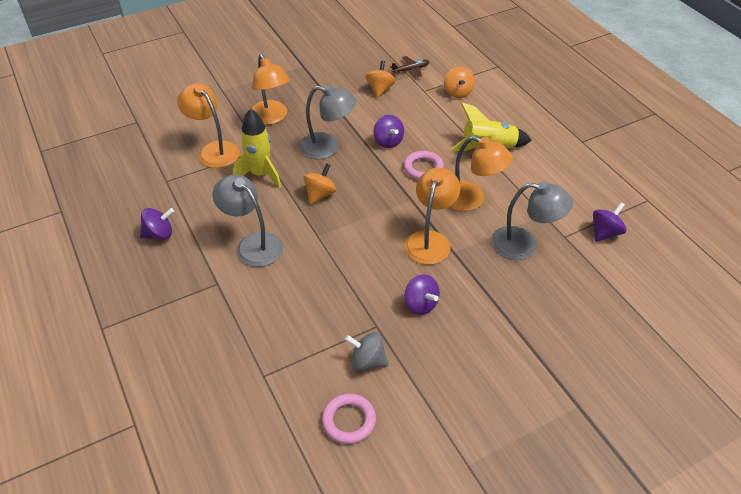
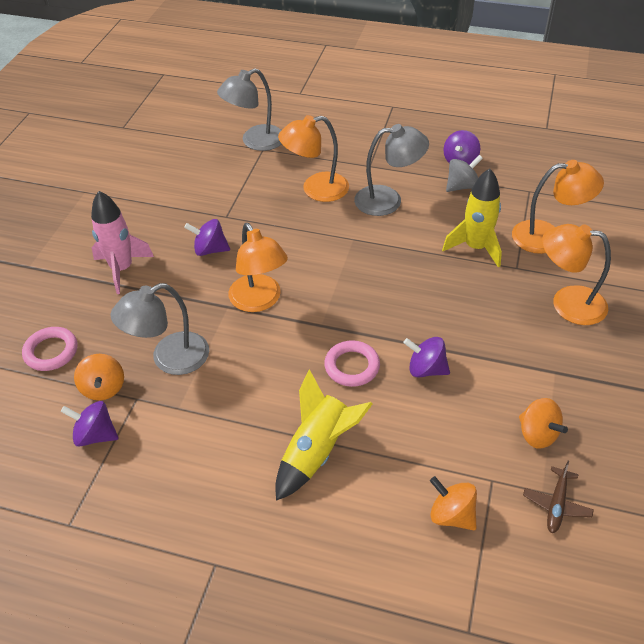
camera: 135 degrees right, 0 degrees up
(320, 194) = (402, 269): orange spinning top -> orange spinning top (103, 388)
(327, 147) = (467, 315): grey lamp -> grey lamp (255, 141)
(349, 420) = (182, 164): pink ring -> pink ring (51, 351)
(367, 361) = (207, 195): grey spinning top -> grey spinning top (461, 186)
(471, 199) = (265, 368): orange lamp -> orange lamp (316, 189)
(501, 339) = (122, 269): none -> pink rocket
(605, 233) = (95, 435): purple spinning top -> purple spinning top turned 105 degrees clockwise

